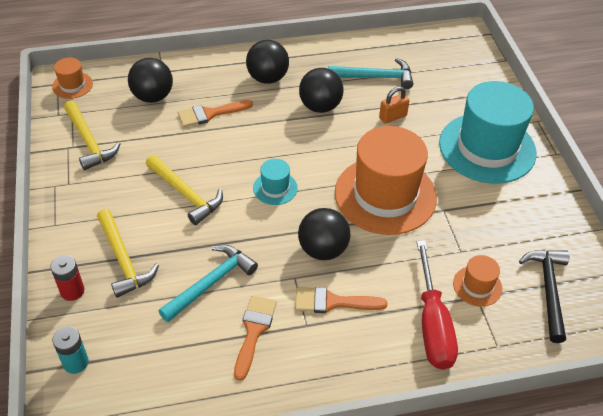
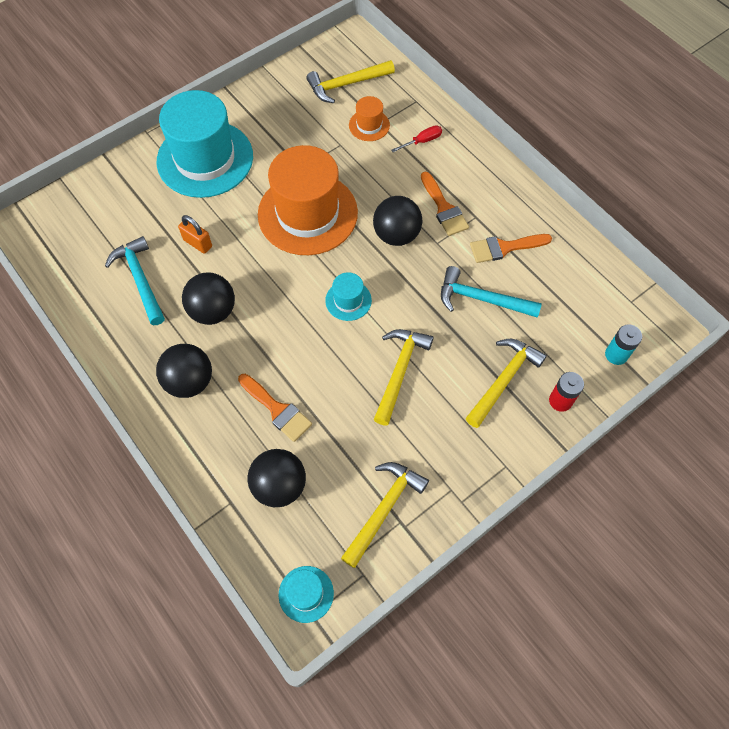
camera: 115 degrees left, 15 degrees up
(72, 85) = (306, 594): orange hat -> turquoise hat
(432, 324) = (422, 141): red screwdriver -> red screwdriver, size x0.47
(548, 290) = (346, 84): black hammer -> yellow hammer

